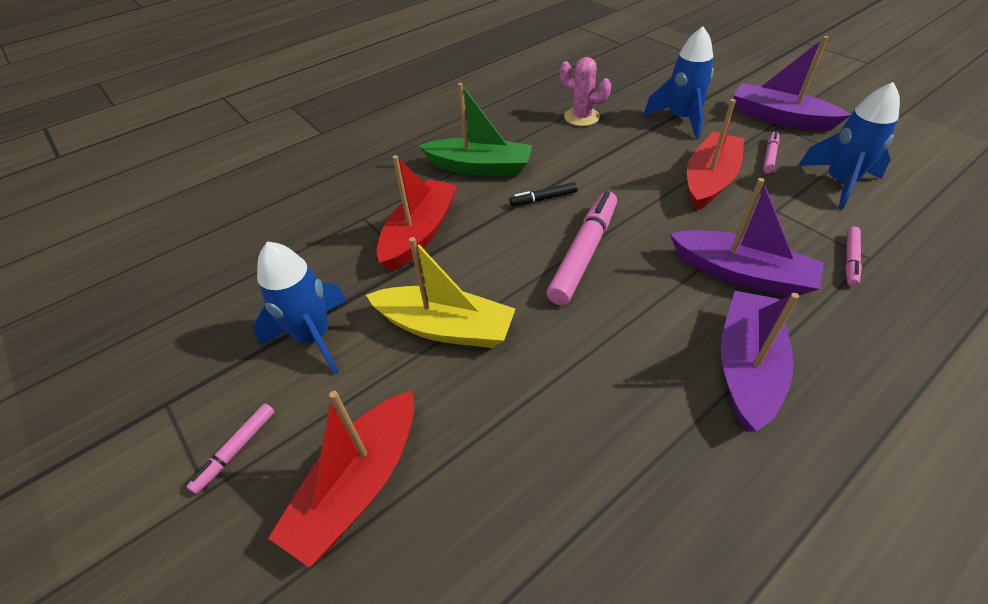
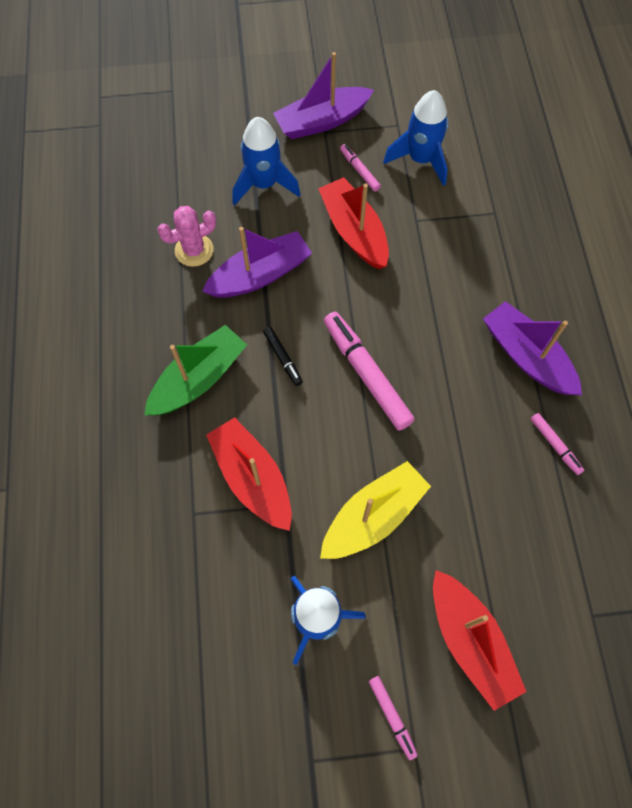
camera: 60 degrees left, 20 degrees up
(543, 199) = (283, 358): black marker -> black marker turned 45 degrees counterclockwise
(741, 274) = (456, 294): purple boat -> purple boat (260, 275)
(850, 260) = (489, 225): pink marker -> pink marker (555, 445)

